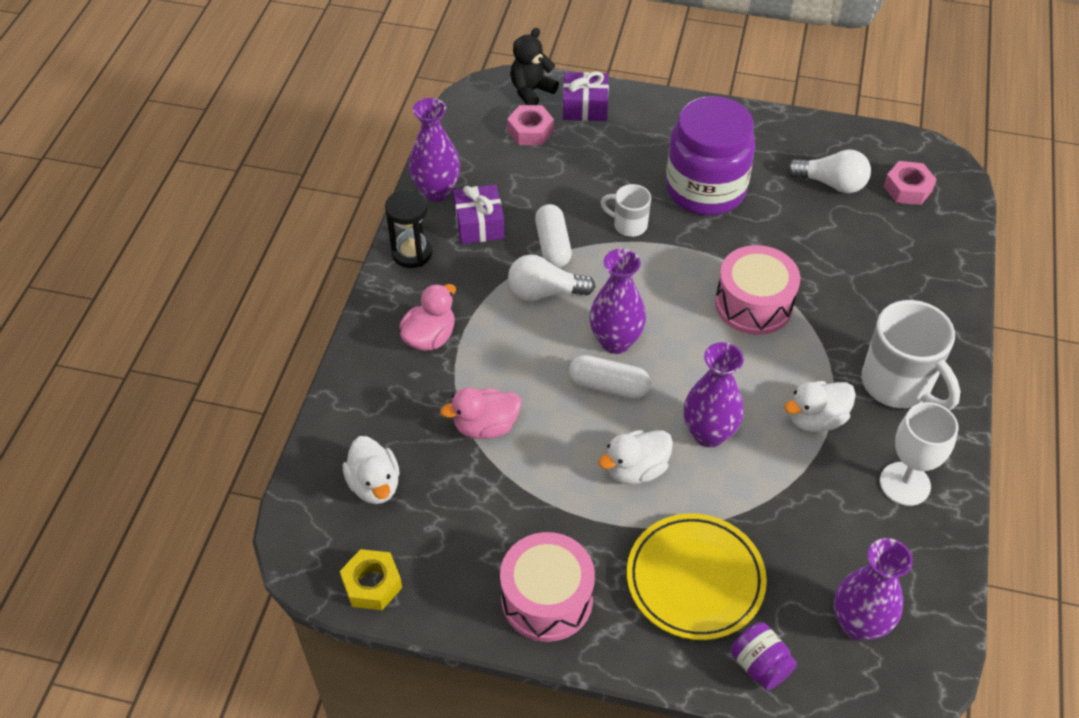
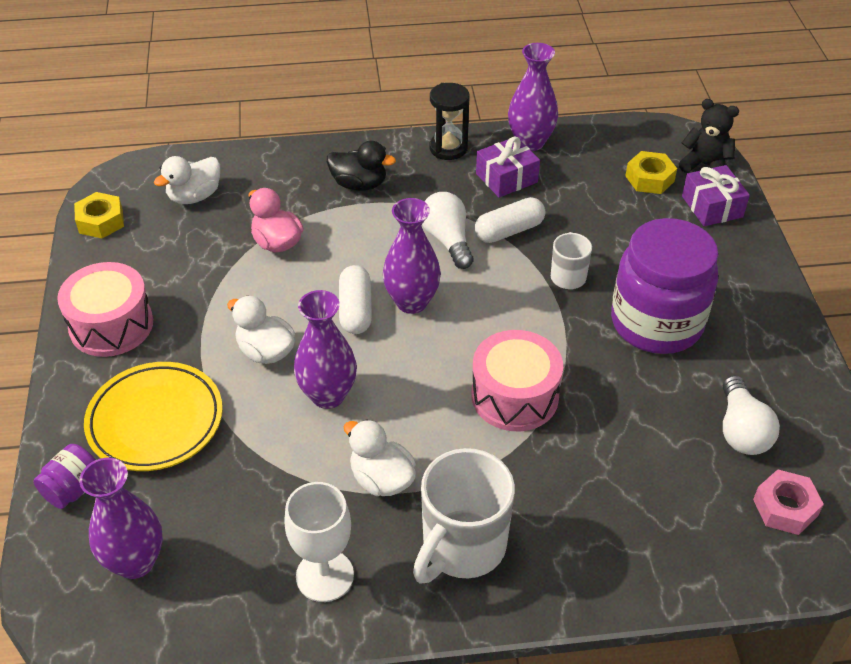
camera: 70 degrees right, 5 degrees down
(430, 337) = (359, 184): pink duck -> black duck
(530, 131) = (649, 179): pink nut -> yellow nut

